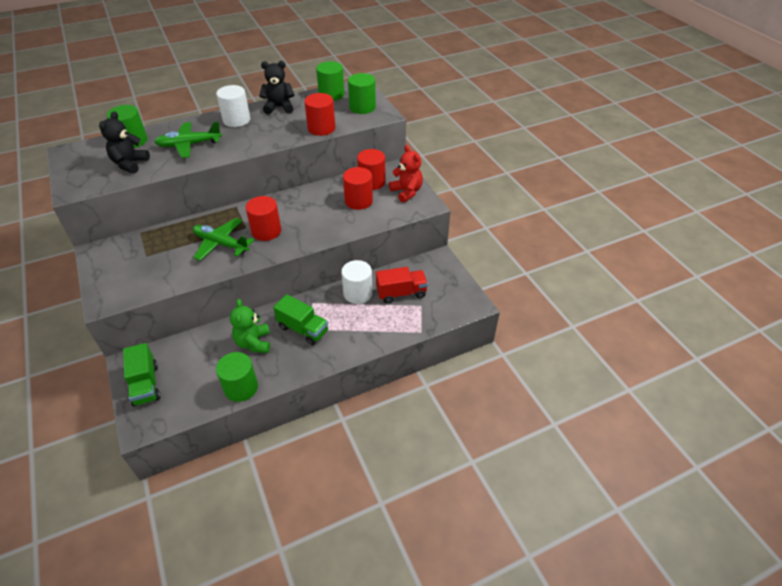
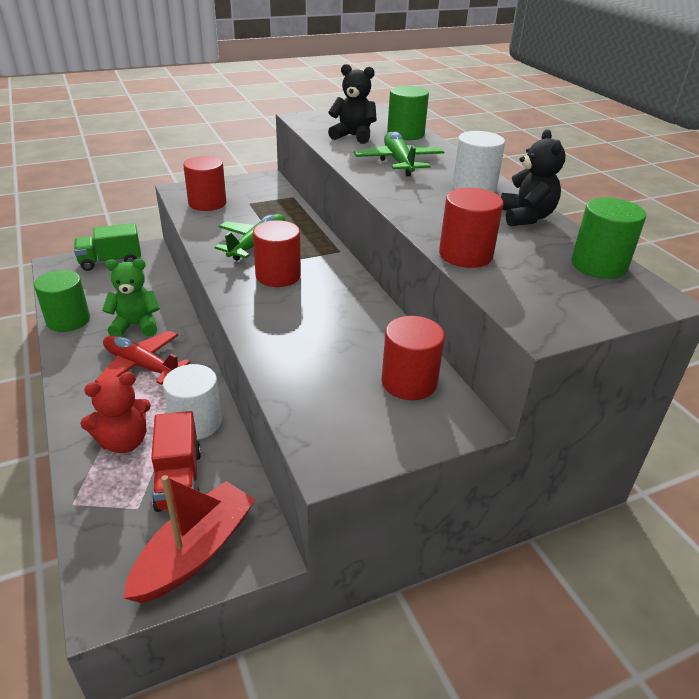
camera: 90 degrees right, 10 degrees down
(303, 329) = (141, 366): green truck -> red plane
(358, 201) = (347, 364): red cylinder -> red cylinder (207, 203)
(362, 107) = (563, 300): green cylinder -> none
(406, 192) = (376, 431): red teddy bear -> red teddy bear (124, 442)
(443, 280) = (195, 552): none -> red boat

